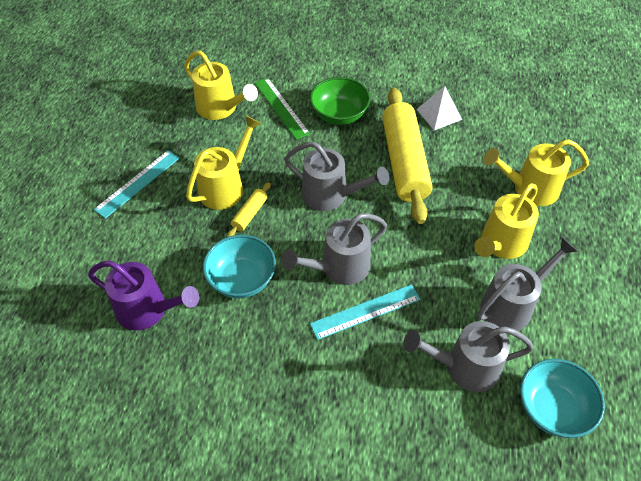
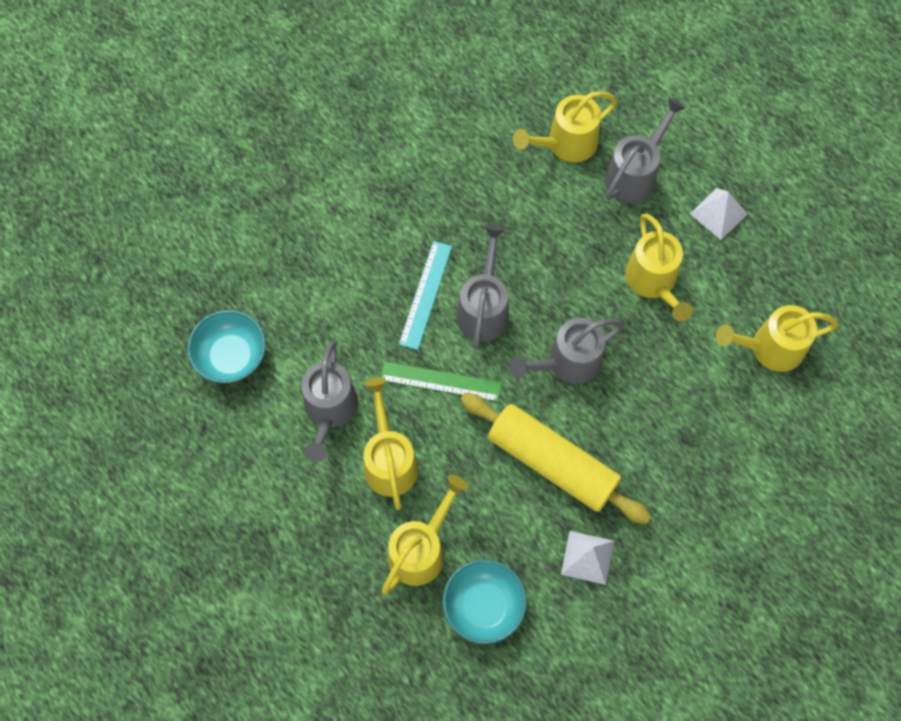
camera: 130 degrees right, 15 degrees up
(138, 183) = (718, 213): turquoise ruler -> white pyramid
(148, 310) = (565, 144): purple watering can -> yellow watering can
(242, 279) = (537, 227): turquoise bowl -> turquoise bowl (483, 606)
(249, 214) = (603, 280): yellow rolling pin -> none
(281, 108) = (724, 406): green ruler -> green ruler (441, 381)
(339, 114) = (668, 455): green bowl -> none
(464, 367) = (317, 325): grey watering can -> grey watering can (635, 174)

